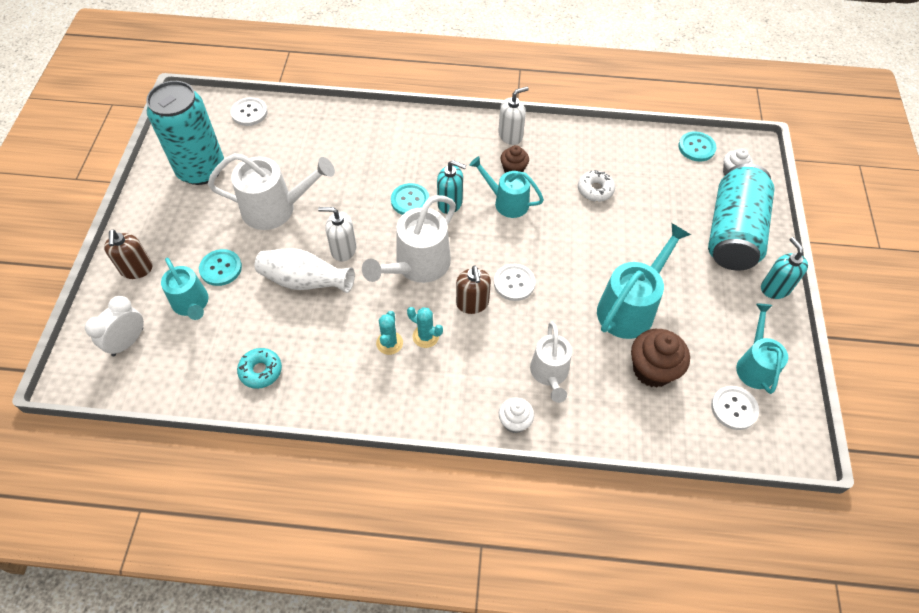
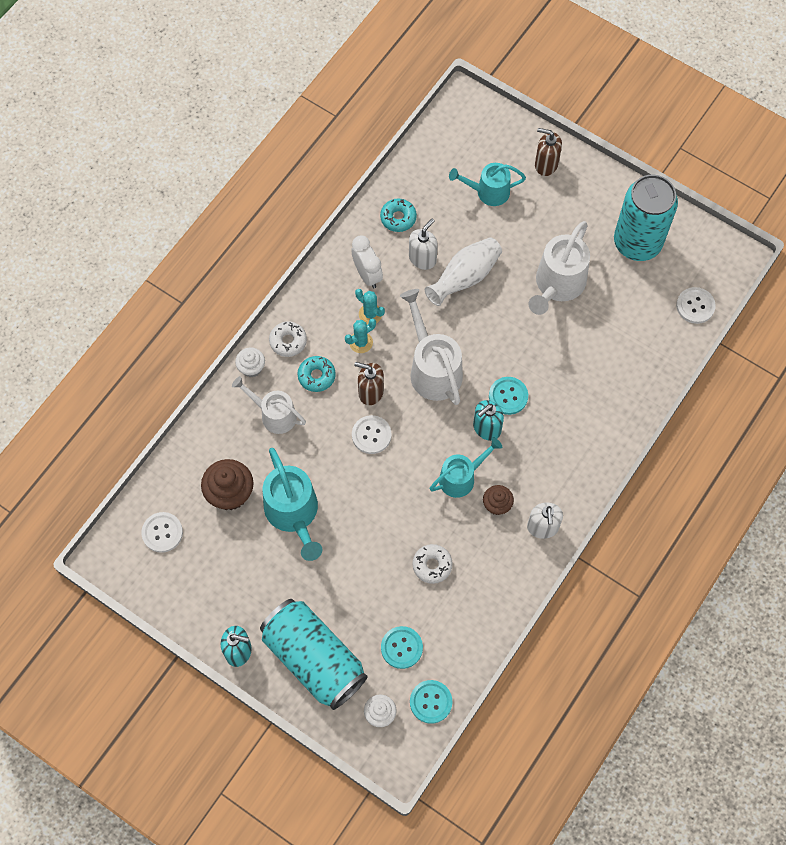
camera: 120 degrees right, 10 degrees up
(128, 342) = (476, 141): white clock -> white clock (367, 275)
(221, 268) = (513, 223): turquoise button -> turquoise button (401, 648)
(343, 249) = (482, 319): white soap dispenser -> white soap dispenser (422, 258)
(464, 403) = (288, 341): none -> white donut
(485, 357) = (316, 376): none -> turquoise donut
(754, 365) = (185, 576): turquoise watering can -> none

